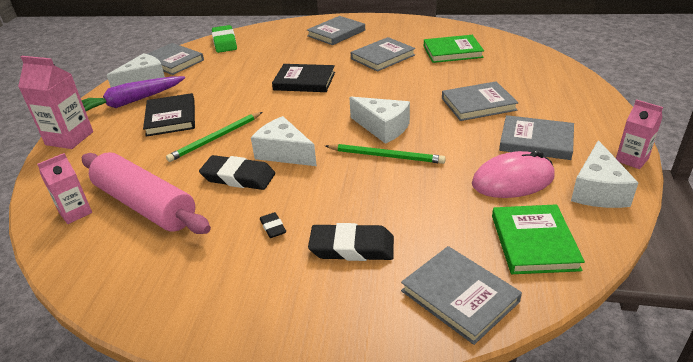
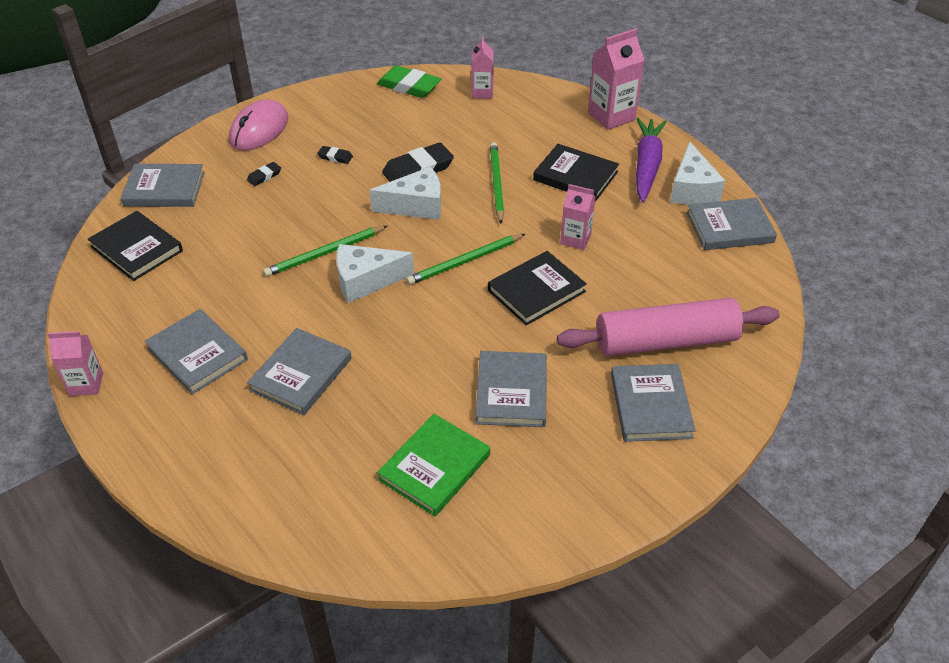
camera: 130 degrees right, 10 degrees up
(145, 205) = (447, 119): pink rolling pin -> pink rolling pin (666, 341)
(224, 42) = (748, 291): green eraser -> green eraser (409, 86)
(242, 90) = (575, 239): none -> pink carton
(313, 109) = (465, 261): none -> green pencil
(352, 247) = (264, 176): black eraser -> black eraser, size x0.49
(513, 180) = (189, 293): pink mouse -> pink mouse (259, 130)
(534, 242) = (136, 249): green book -> black book
(536, 141) = (197, 354): grey book -> grey book turned 75 degrees clockwise
(597, 190) = (106, 325): white cheese -> none

